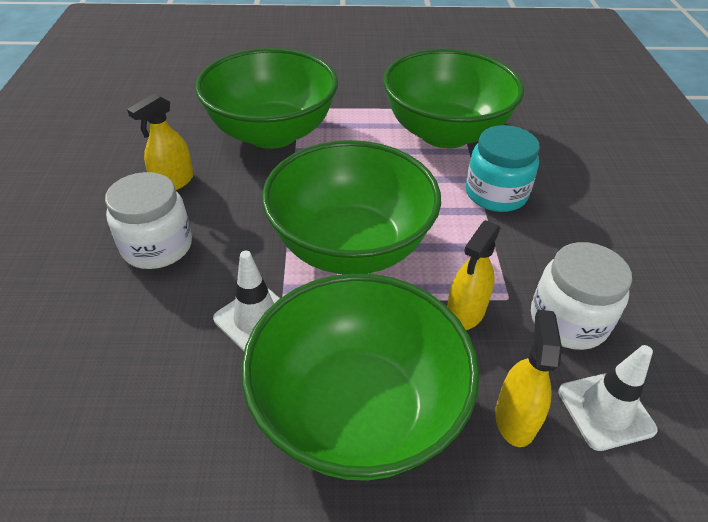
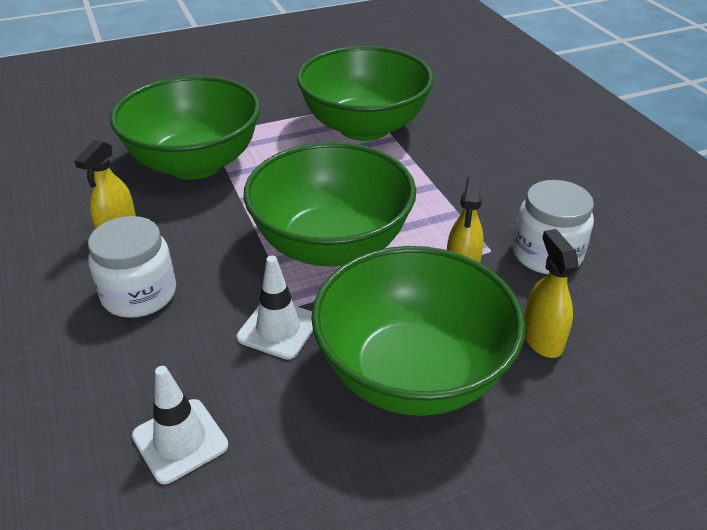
camera: 20 degrees left, 5 degrees down
(496, 194) = (437, 169): turquoise jar -> none
(605, 410) = (606, 312): white traffic cone -> white traffic cone (180, 440)

